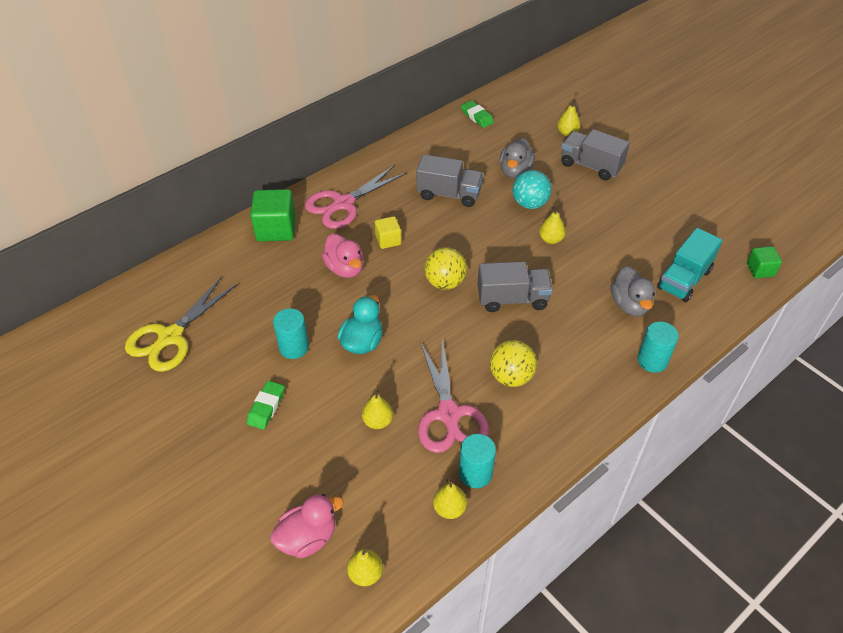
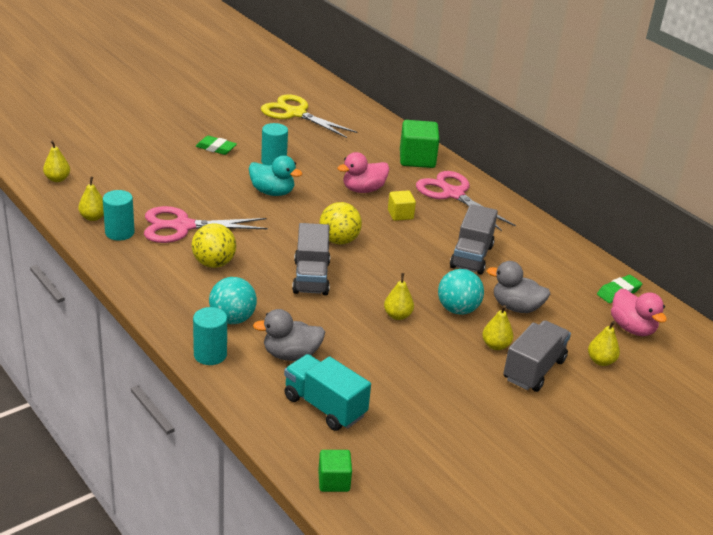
camera: 90 degrees right, 15 degrees down
(308, 538) = (96, 159): pink duck -> pink duck (632, 328)
(378, 421) = (187, 193): yellow pear -> yellow pear (495, 345)
(595, 350) = (232, 319): none -> turquoise ball

